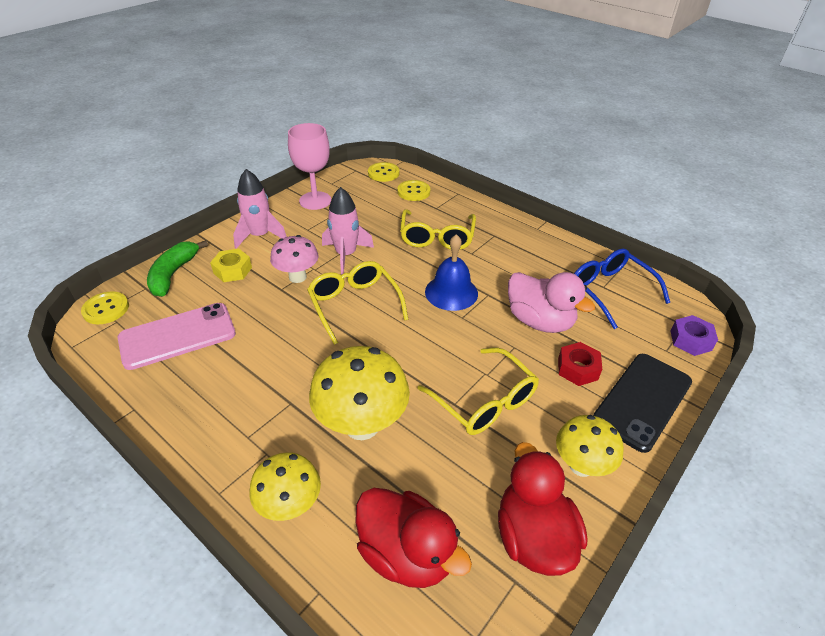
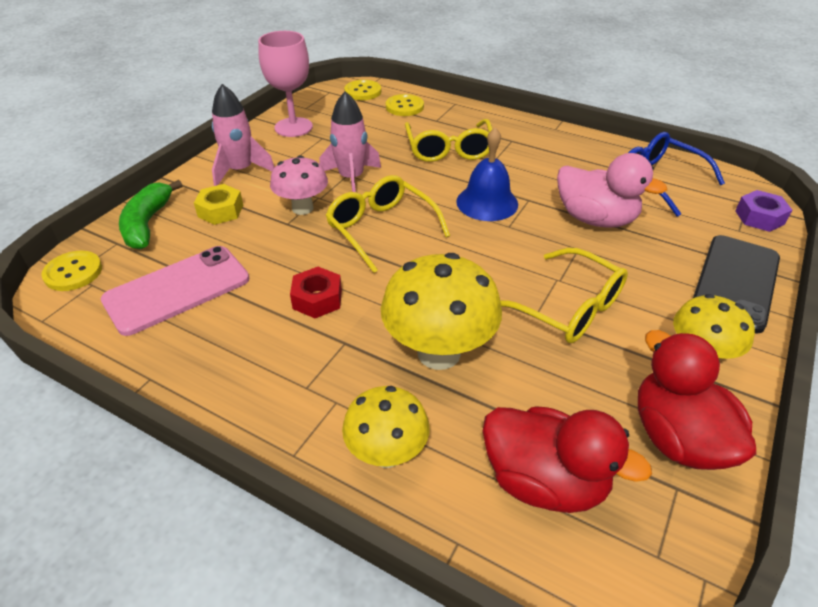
camera: 10 degrees left, 0 degrees up
(577, 369) = (655, 261): red nut -> red nut (317, 299)

